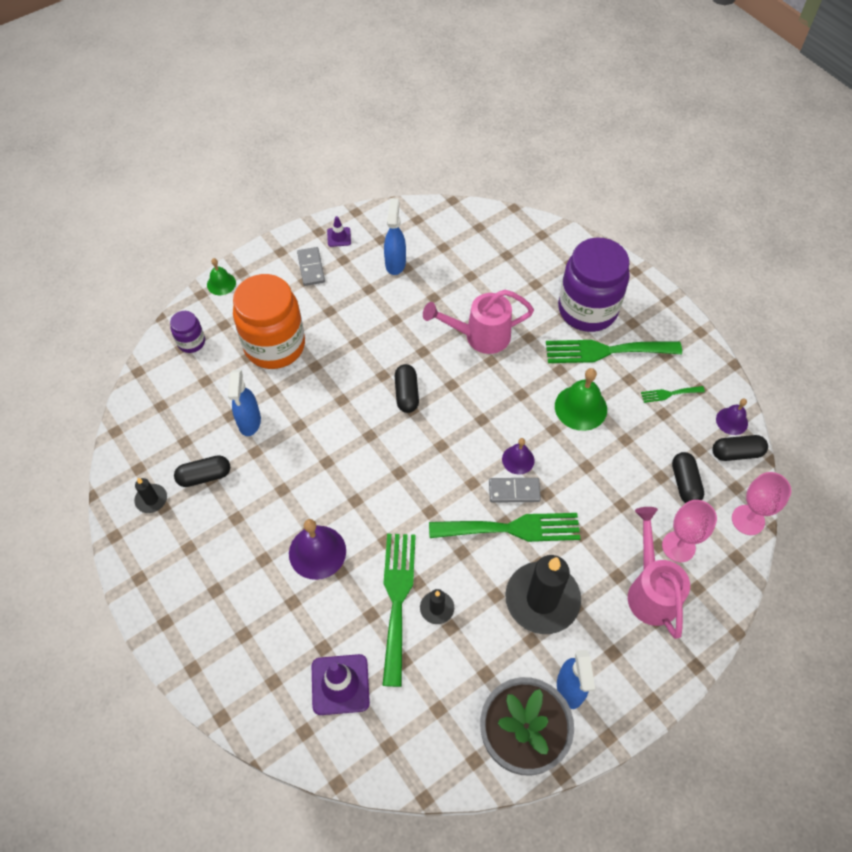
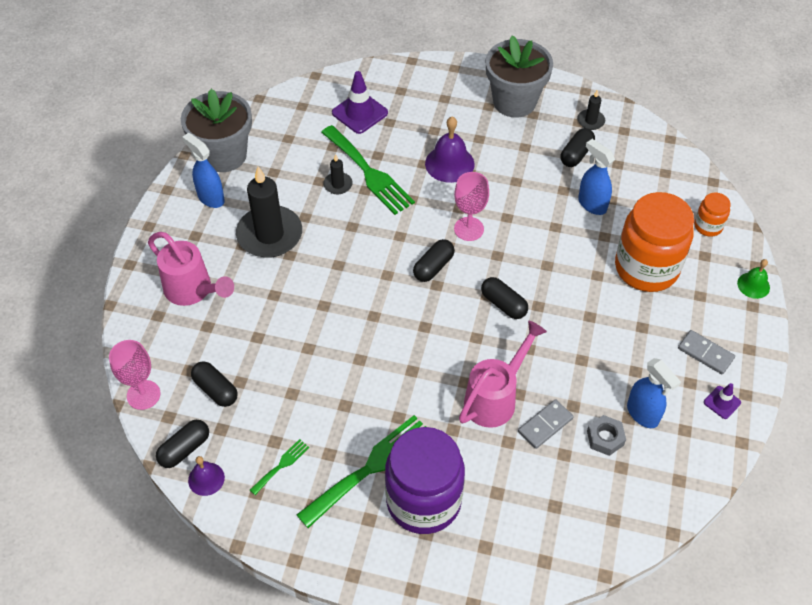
camera: 140 degrees right, 5 degrees down
(187, 575) = (514, 102): none -> grey flower pot
(191, 342) = (708, 226): purple jar -> orange jar
(429, 462) = (433, 267): none -> black capsule
(435, 267) = (605, 438): none -> grey nut
(512, 528) = (329, 264): green fork -> none
(514, 491) = (350, 290): grey domino -> grey domino (545, 425)
(518, 459) = (367, 315): purple bell -> none
(580, 407) = (351, 394): green bell -> none
(678, 546) = (190, 335): pink goblet -> pink goblet (469, 229)

